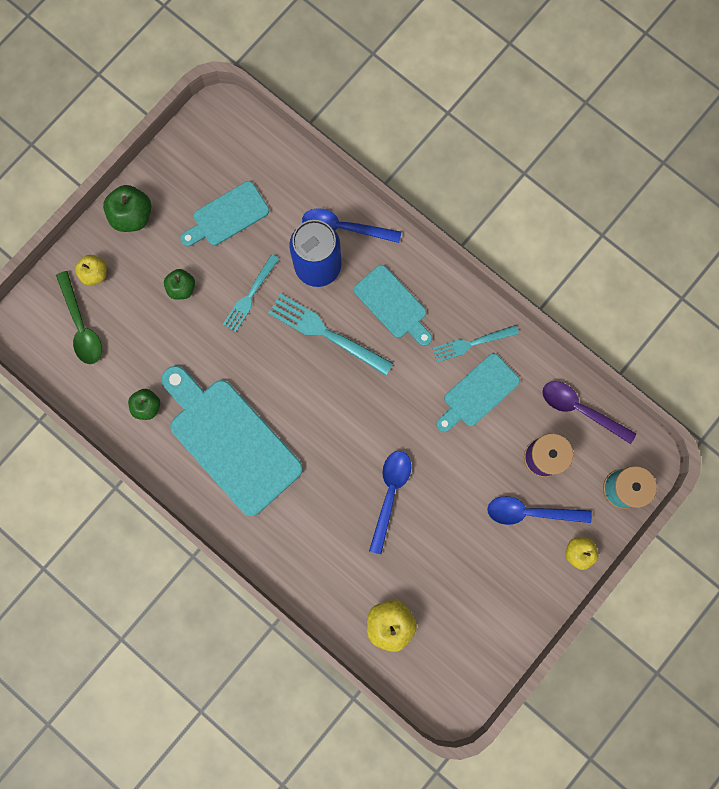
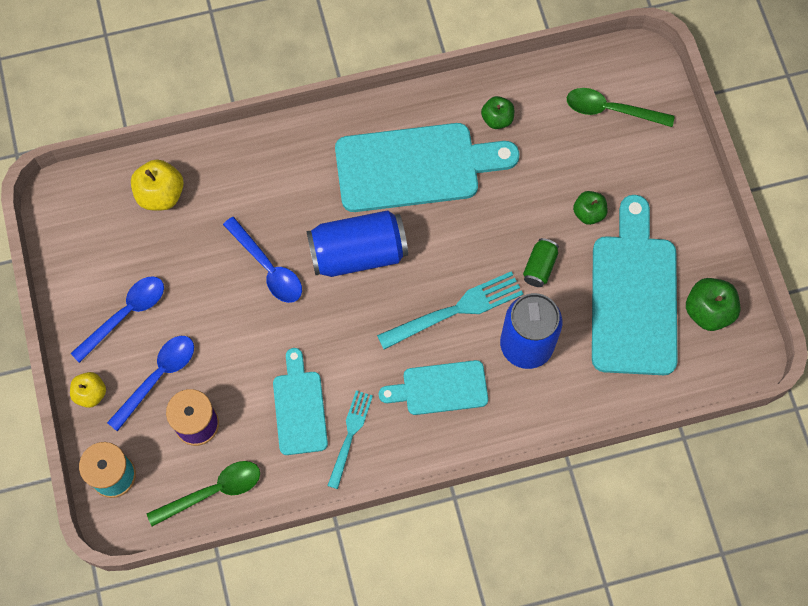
camera: 125 degrees right, 10 degrees down
(95, 274) = (653, 149): yellow apple -> none
(132, 216) = (690, 213): green apple -> green apple (708, 311)
(227, 216) = (633, 296): turquoise cutting board -> turquoise cutting board, size x1.78
(250, 295) = (539, 267): turquoise fork -> green can
(331, 435) = (358, 253): none -> blue can
(344, 228) = (548, 395): blue spoon -> blue spoon (125, 315)
(580, 409) = (213, 491): purple spoon -> green spoon

